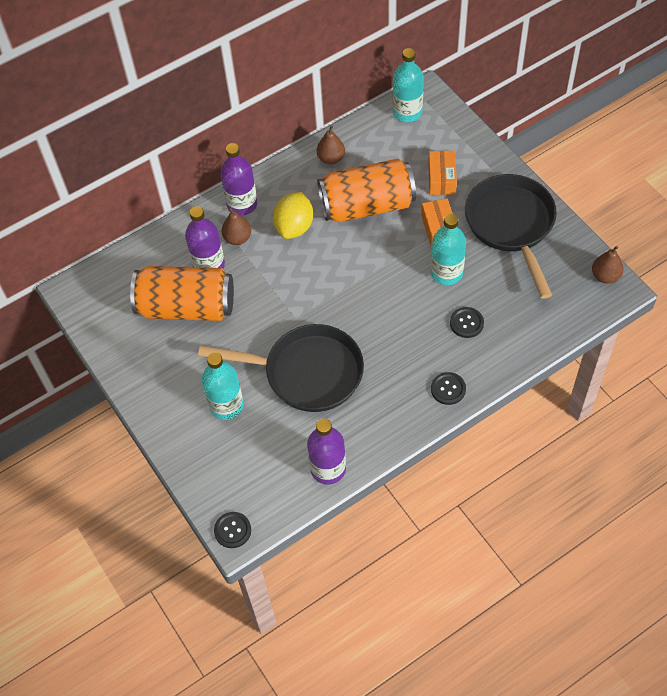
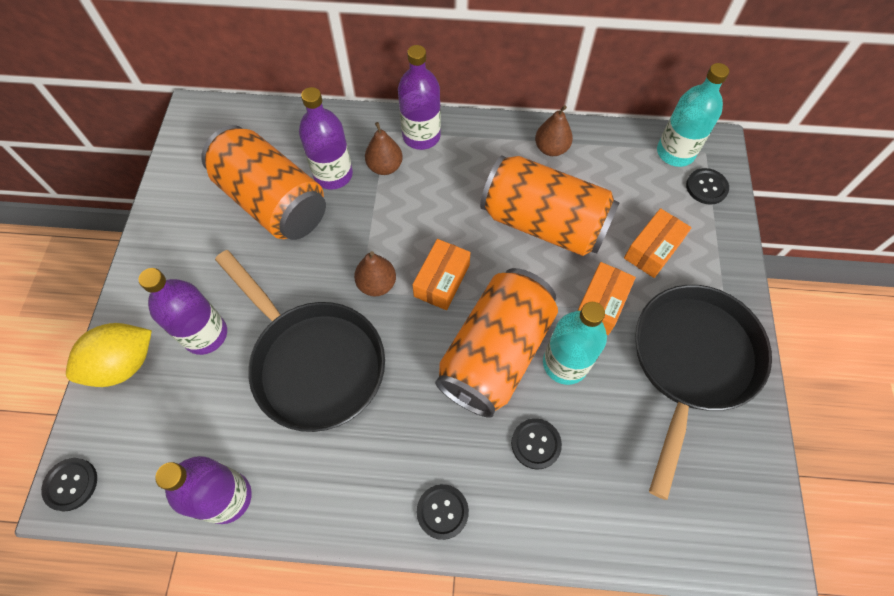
camera: 35 degrees right, 5 degrees up
(226, 405) = (205, 334): turquoise bottle -> purple bottle
(294, 227) = (449, 193): yellow lemon -> yellow lemon (123, 364)
(337, 278) = (442, 280): none -> orange box
(404, 294) = (495, 353): none -> orange can
(442, 122) = (706, 187): none -> black button
(605, 276) = (764, 520): brown pear -> brown pear (377, 284)

